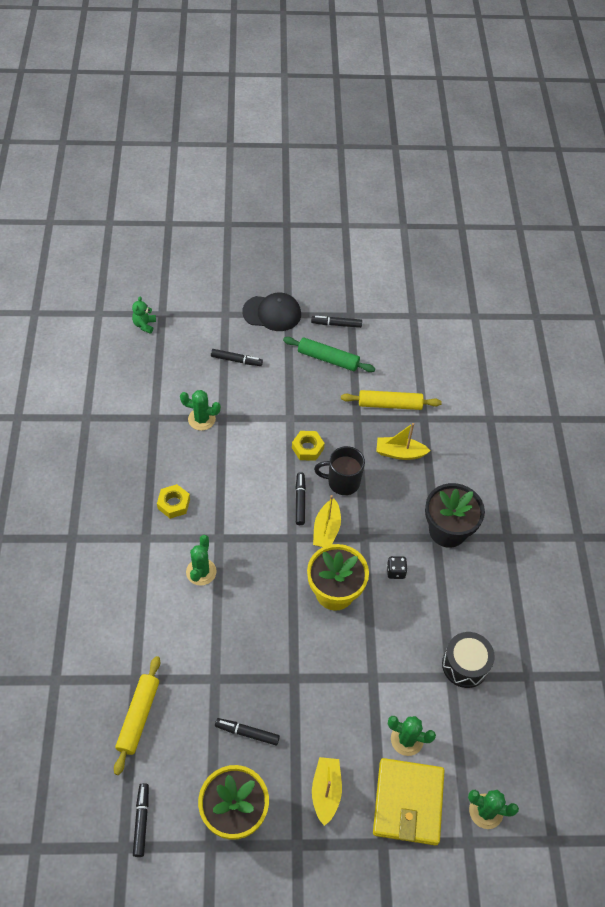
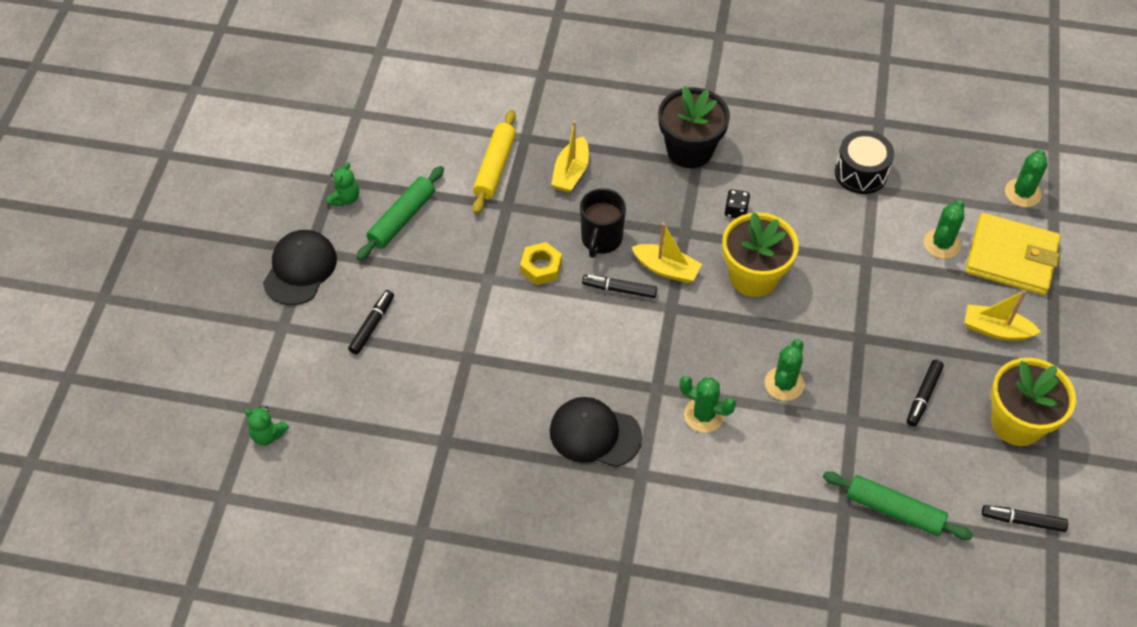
camera: 75 degrees left, 0 degrees up
(138, 717) = (894, 510): yellow rolling pin -> green rolling pin
(174, 504) = (595, 434): yellow nut -> black cap
(201, 419) = (463, 382): green cactus -> green cactus (784, 384)
(336, 324) = (345, 198): black marker -> green teddy bear

